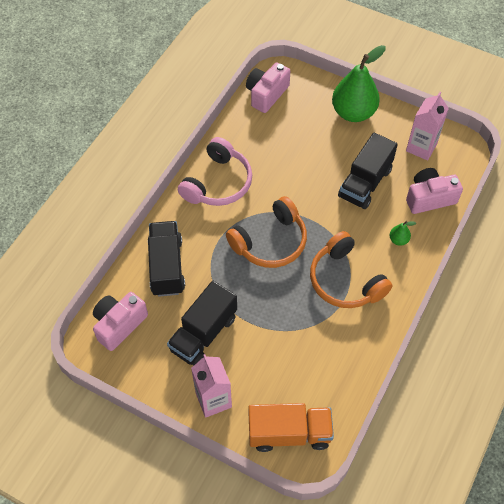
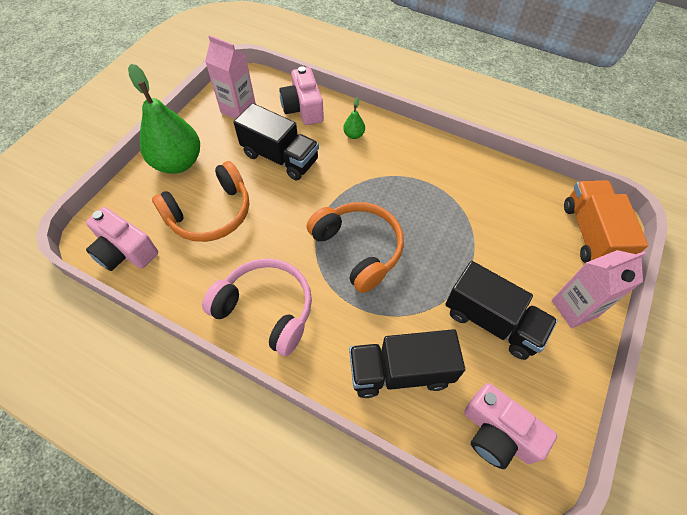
camera: 90 degrees left, 0 degrees up
(345, 280) = (405, 180): orange headphones -> orange headphones (210, 213)

